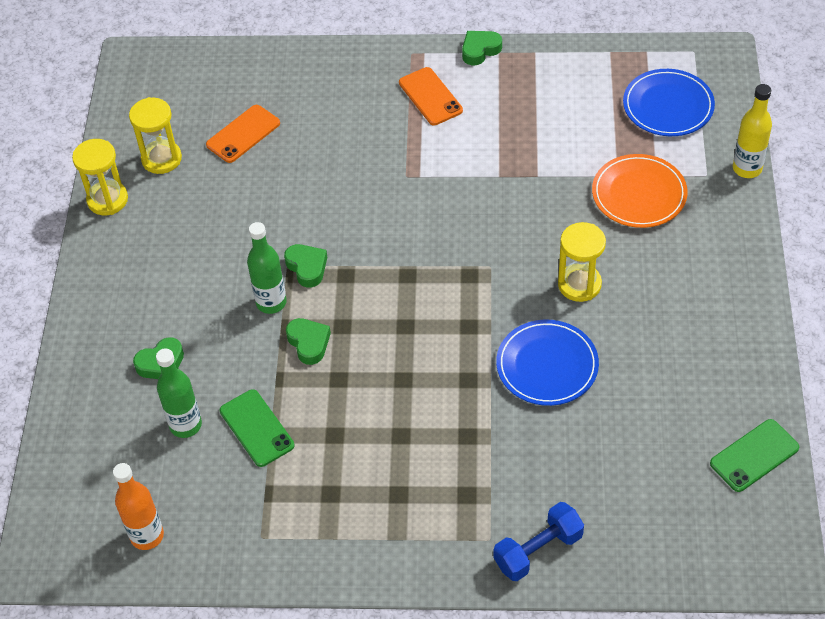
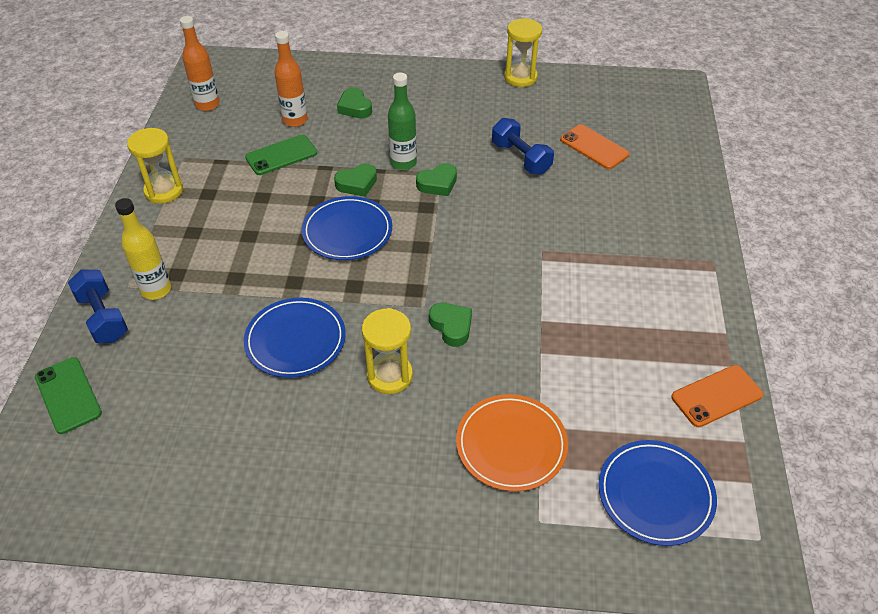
camera: 90 degrees right, 5 degrees down
(161, 159) = (564, 103): yellow hourglass -> yellow hourglass (164, 191)
(185, 425) = (295, 120): green bottle -> orange bottle
(262, 196) = (521, 158): none -> blue dumbbell
(388, 342) = (347, 231): none -> blue plate
(430, 96) = (651, 273): orange phone -> orange phone (716, 396)
(480, 50) = (727, 317): green heart -> green heart (451, 326)
(747, 168) = (550, 572): yellow bottle -> yellow bottle (156, 290)
(754, 455) = (135, 508): green phone -> green phone (68, 395)

